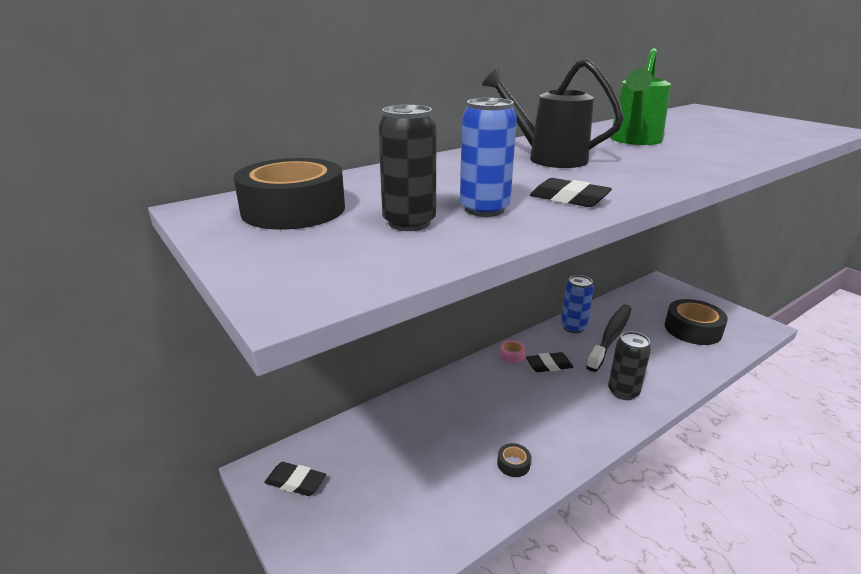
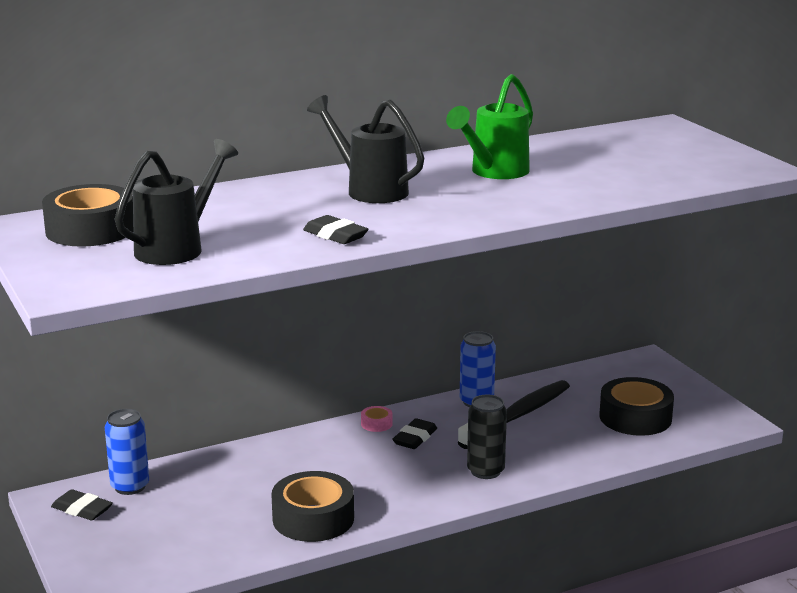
camera: 10 degrees right, 5 degrees down
(409, 223) = (177, 247): black can -> black watering can
(484, 209) = (250, 240): blue can -> blue can (130, 486)
(513, 464) = (313, 518): black tape -> black tape, size x2.28
(549, 365) = (415, 438): black eraser -> black eraser turned 60 degrees counterclockwise

